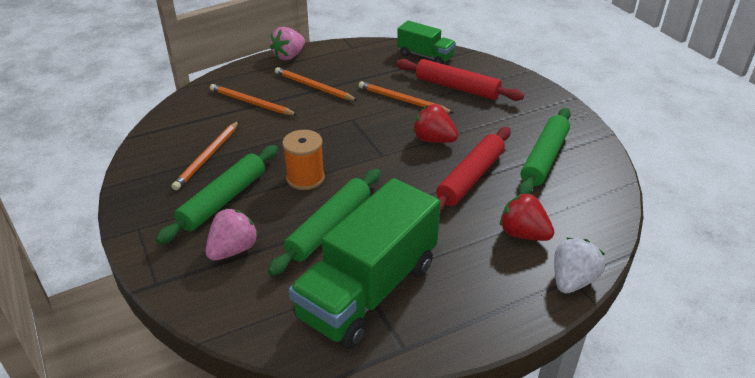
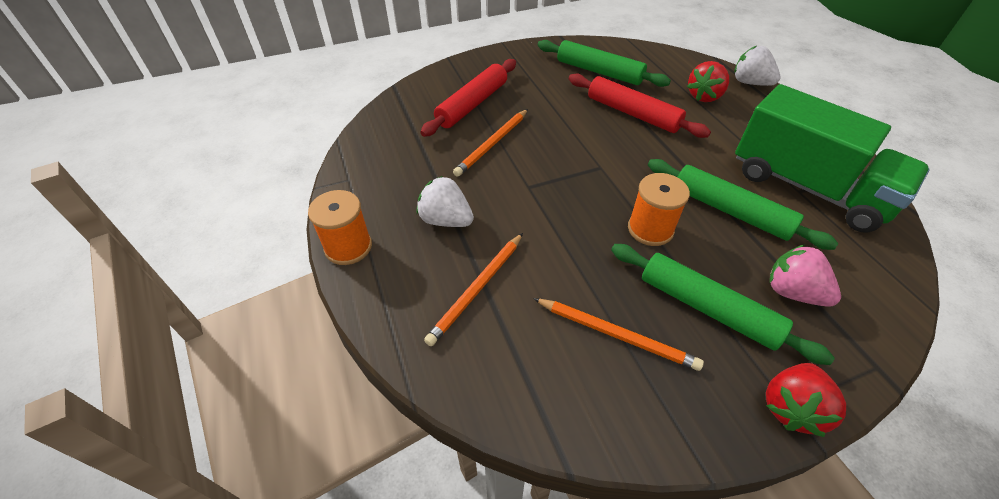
camera: 85 degrees left, 10 degrees up
(289, 56) = (348, 247): pink strawberry -> orange spool
(313, 87) = (446, 220): orange pencil -> white strawberry
(425, 56) = (395, 119): green truck -> none
(433, 140) = (571, 129): red strawberry -> red strawberry (791, 407)

